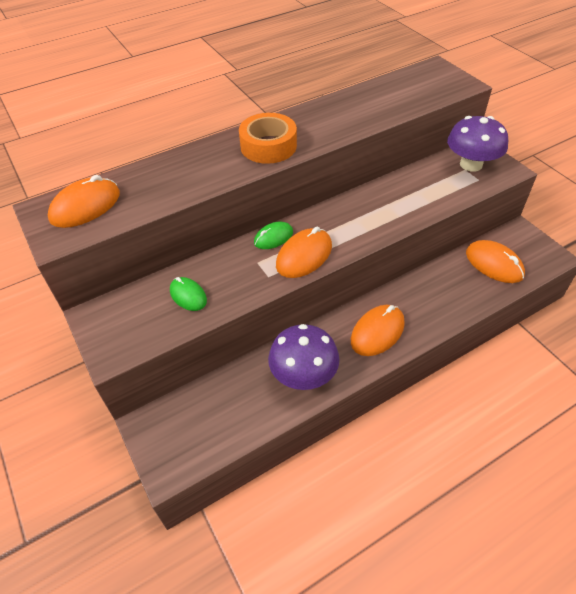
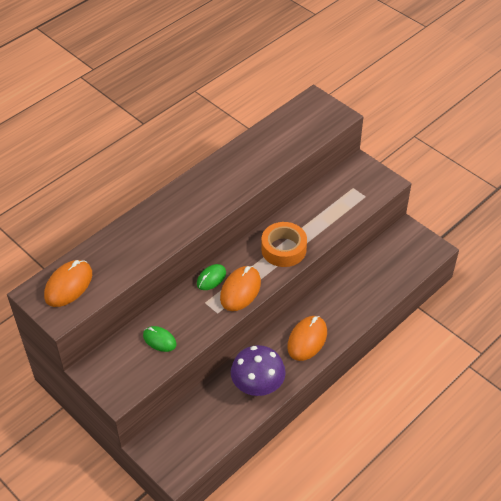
camera: 15 degrees left, 0 degrees up
(268, 146) = (195, 205): orange tape -> orange tape (283, 249)
(471, 164) = (357, 182): purple mushroom -> none
(494, 264) = (389, 264): orange mouse -> none

